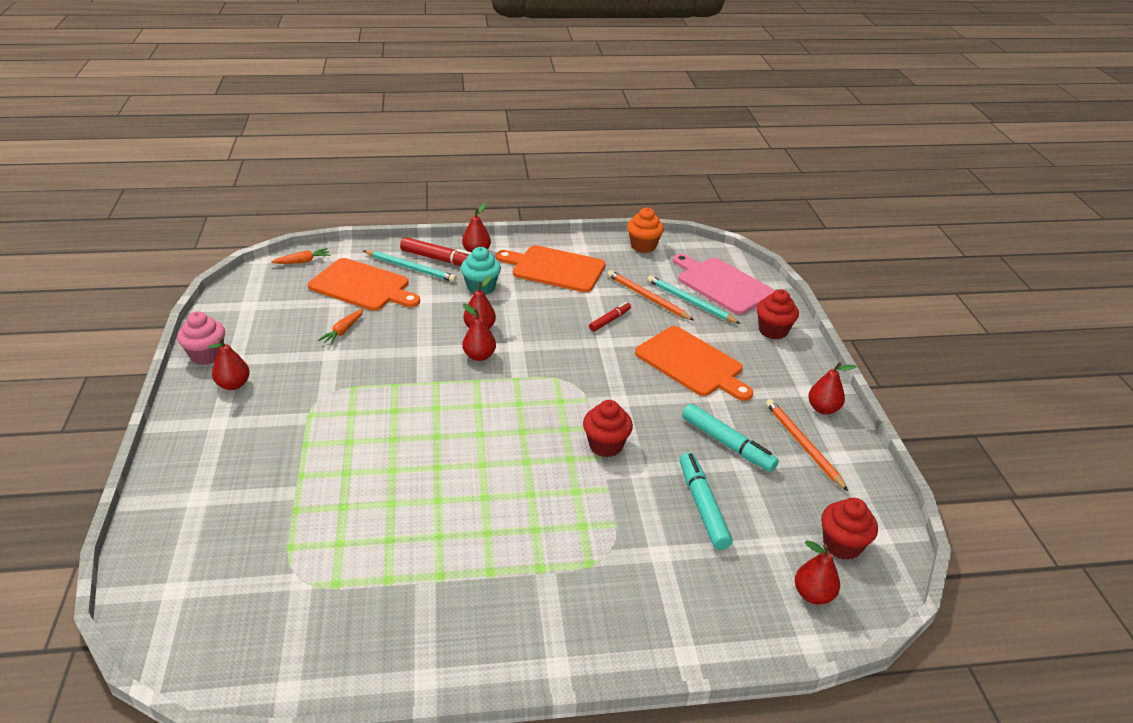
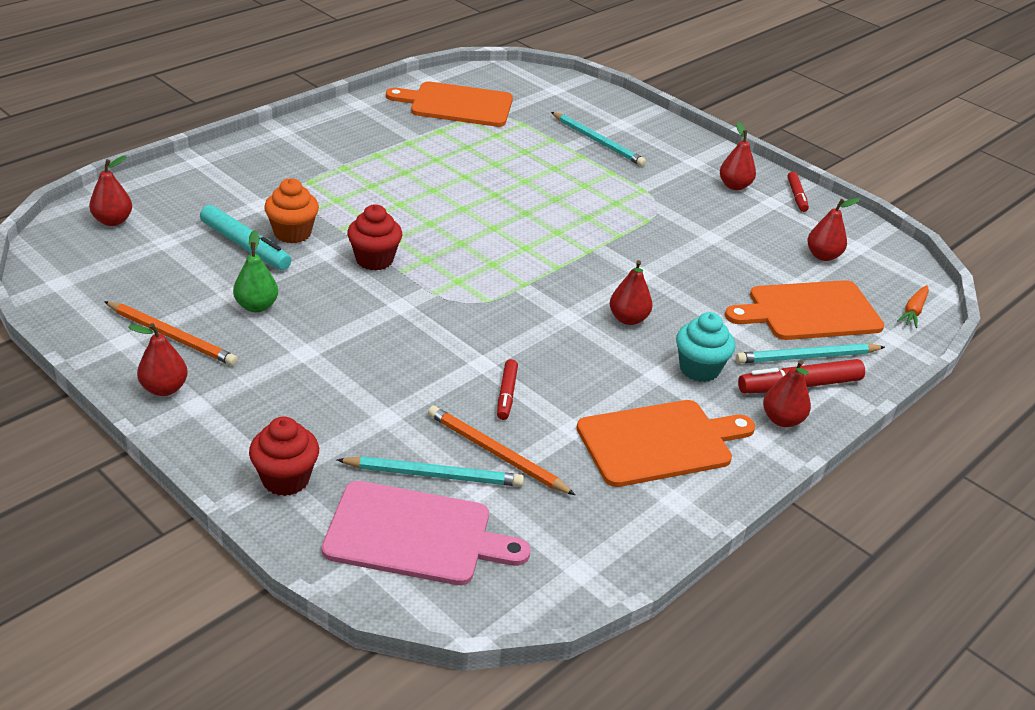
camera: 140 degrees right, 0 degrees up
(207, 355) = (796, 196): pink cupcake -> red marker
(259, 485) = (598, 141): none -> turquoise pencil
(343, 331) = (739, 259): orange carrot -> none
(479, 356) = (586, 290): red pear -> red pear (823, 256)
(643, 246) = (598, 557): orange cupcake -> orange cupcake (292, 233)
(647, 298) = (496, 453): orange pencil -> orange pencil turned 150 degrees counterclockwise
(692, 363) = (359, 379): orange cutting board -> orange cutting board (457, 104)
(727, 443) = (256, 306): turquoise marker -> green pear
(842, 545) = (97, 262): red cupcake -> none

